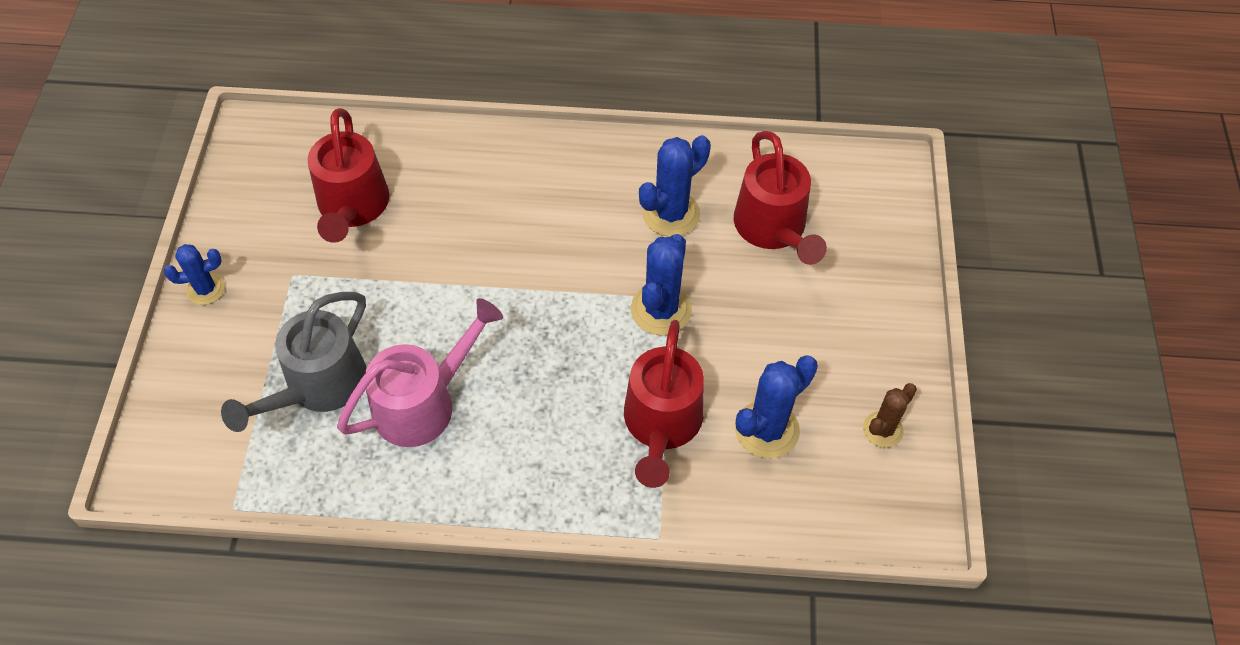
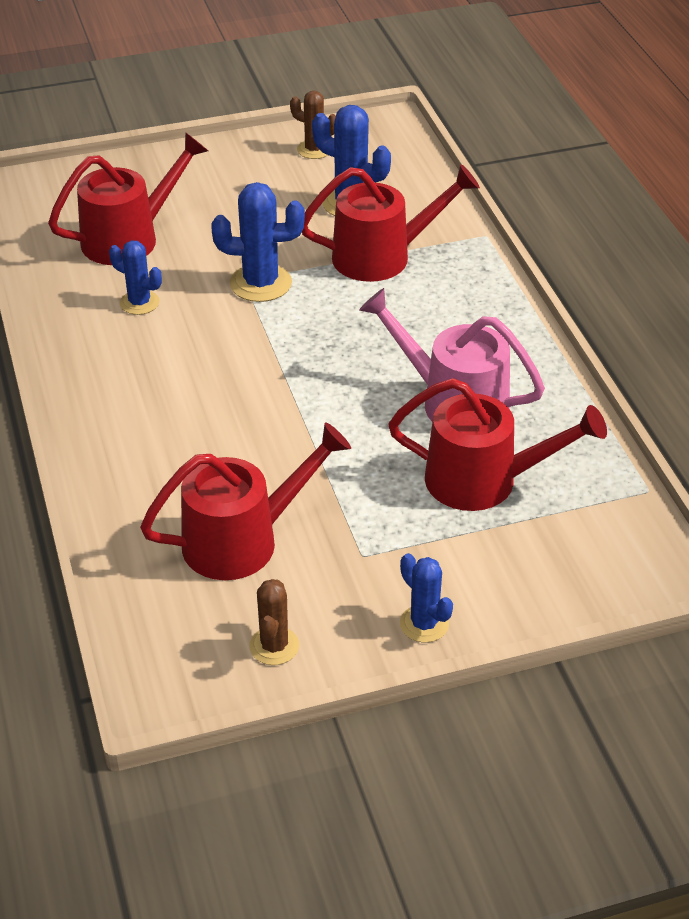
camera: 110 degrees left, 15 degrees down
(245, 197) = (274, 646): none -> brown cactus
(318, 387) = (485, 481): grey watering can -> red watering can
(671, 214) = (139, 303): blue cactus -> blue cactus, size x0.63

